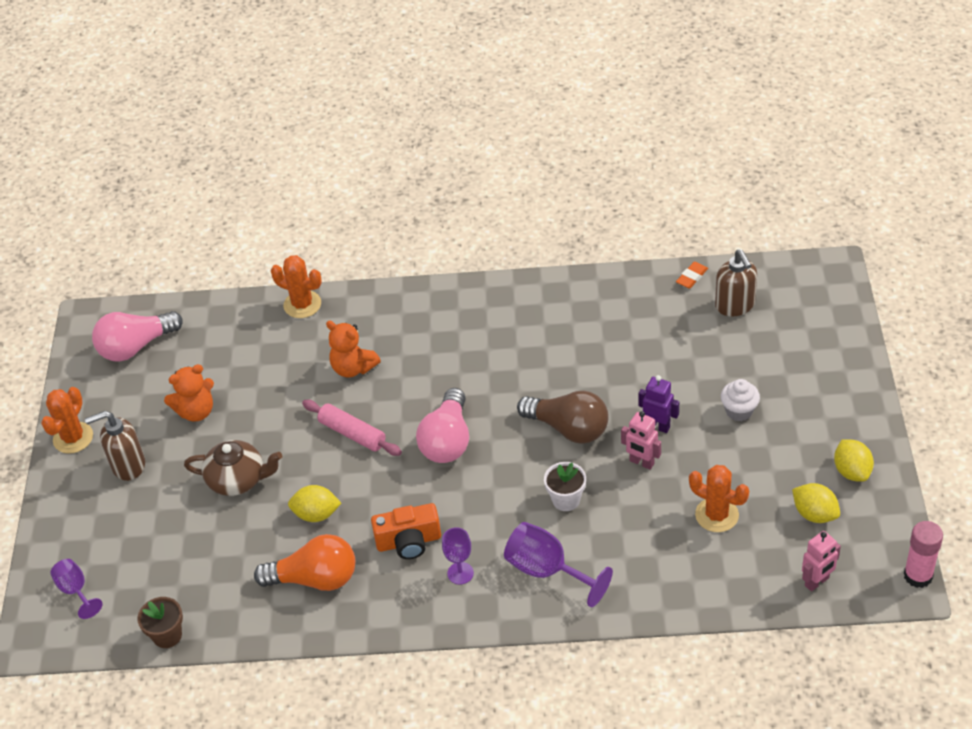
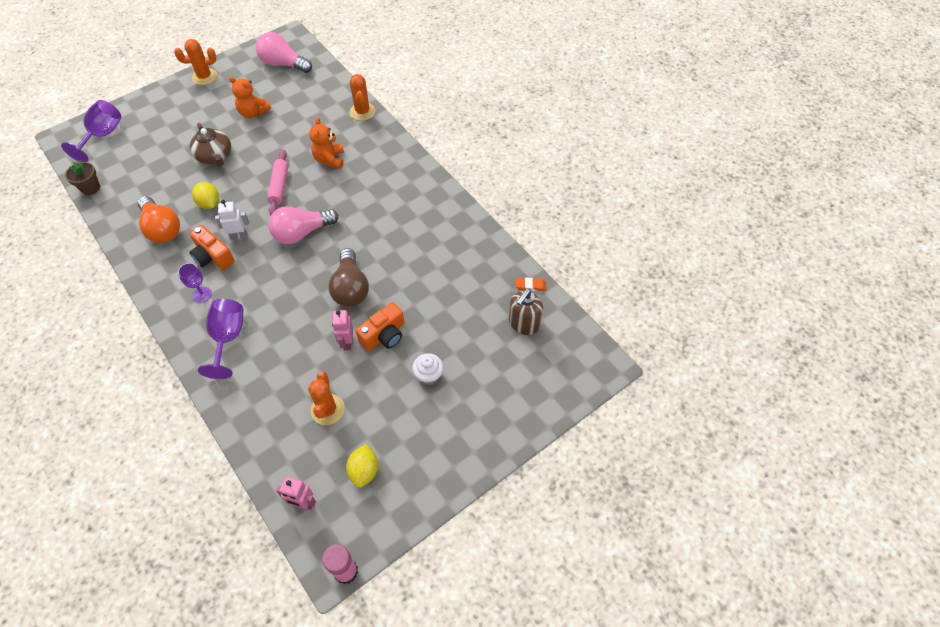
camera: 50 degrees right, 10 degrees up
(76, 590) = (103, 135): purple goblet -> purple goblet, size x1.64
(128, 465) = (198, 107): brown soap dispenser -> none
(398, 503) = (239, 236): none -> white robot
(566, 500) = (291, 317): white flower pot -> none
(658, 426) = (384, 335): purple robot -> orange camera
(852, 471) = (418, 475): yellow lemon -> none

